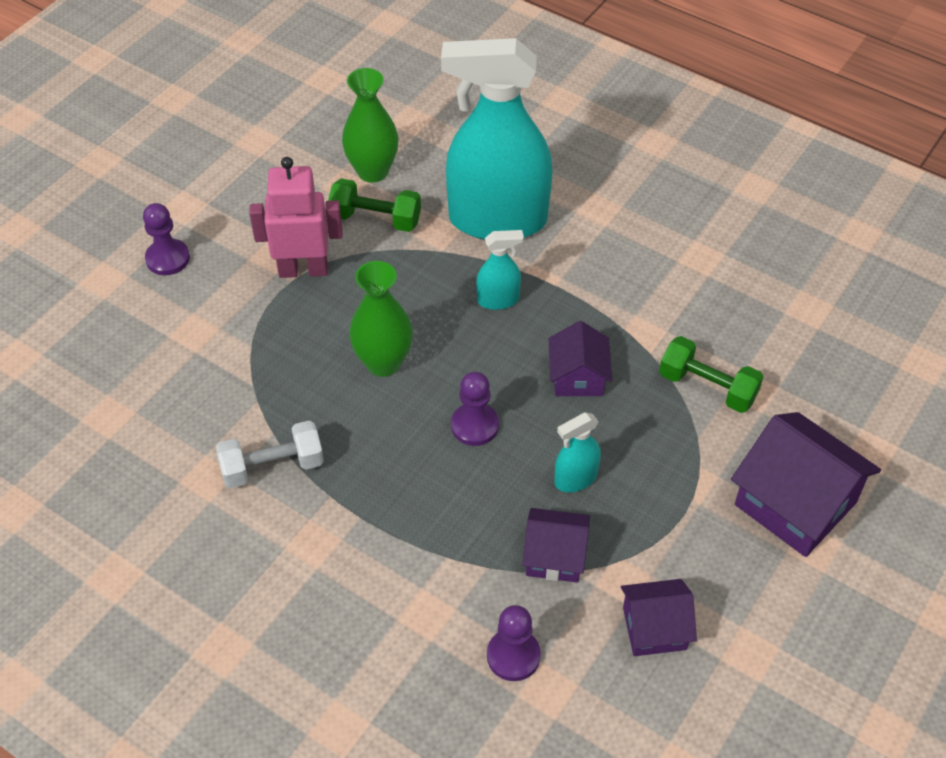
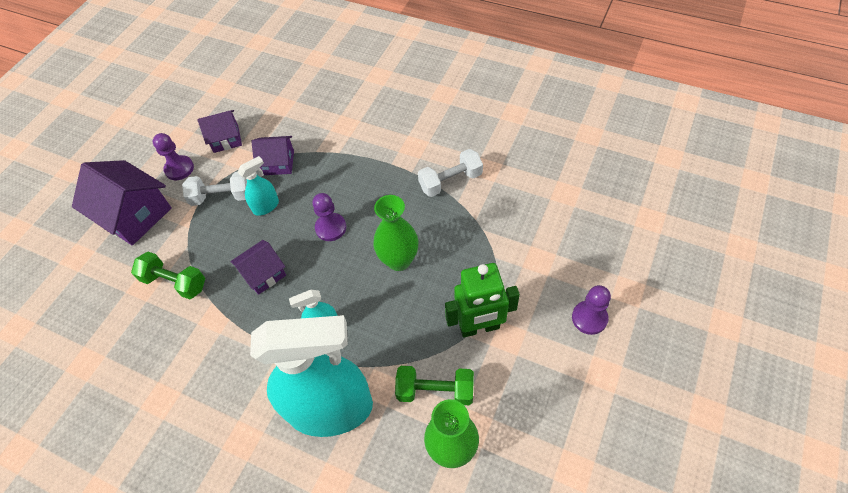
camera: 175 degrees right, 5 degrees up
(303, 269) = (479, 327): pink robot -> green robot
(513, 656) = (298, 115): purple pawn -> purple pawn (179, 169)
(578, 377) = (263, 274): purple house -> purple house turned 60 degrees clockwise
(650, 509) = (222, 197): none -> white dumbbell

